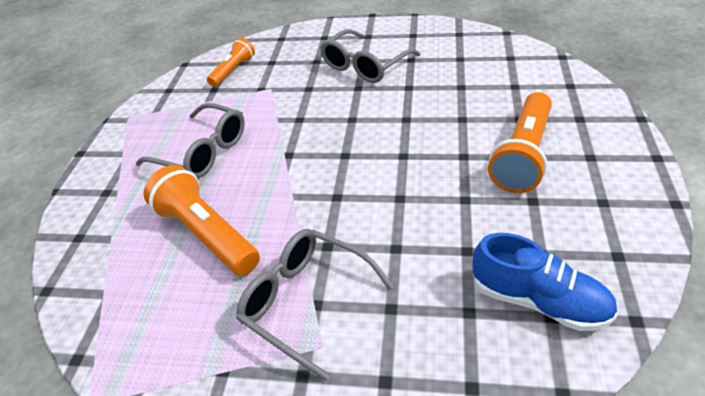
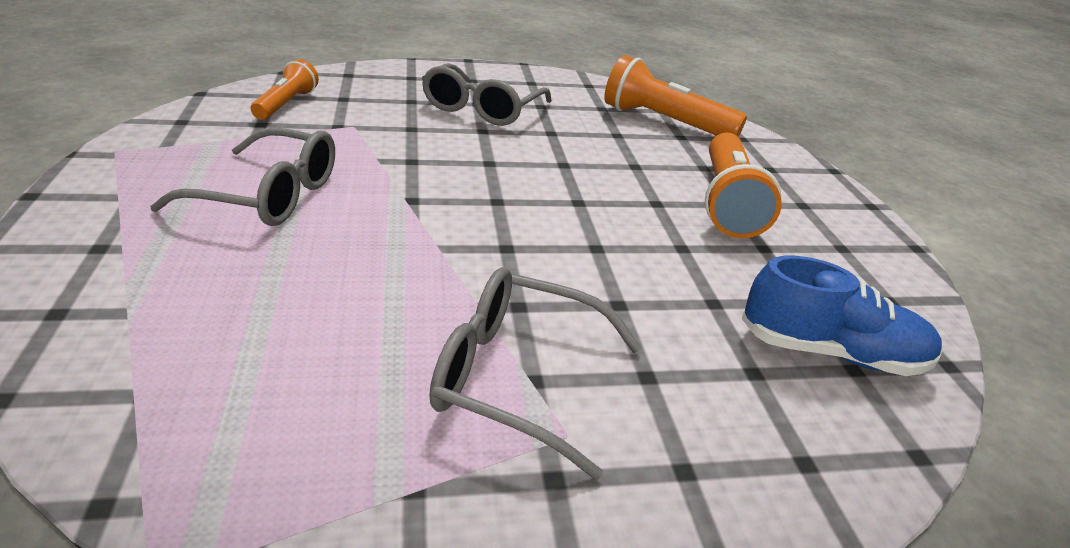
camera: 25 degrees left, 10 degrees down
(207, 234) = (313, 298): orange flashlight -> orange flashlight (664, 122)

